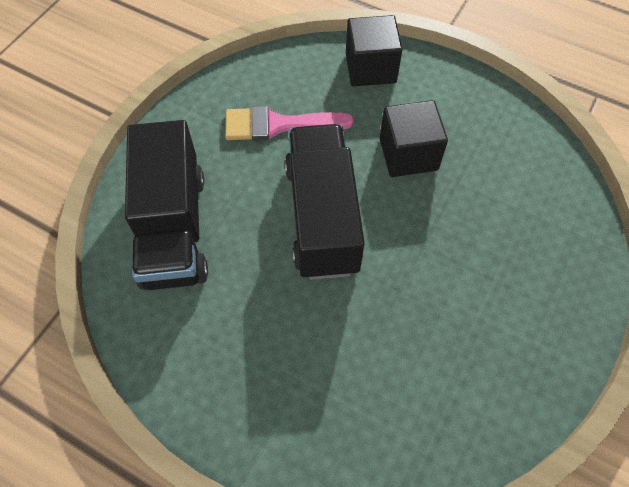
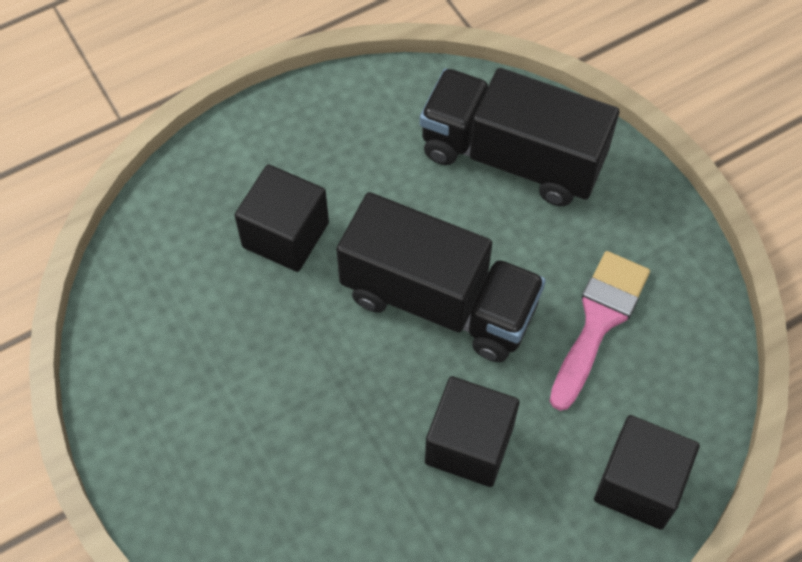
camera: 120 degrees right, 0 degrees up
(334, 348) = (285, 235): none -> black cube

